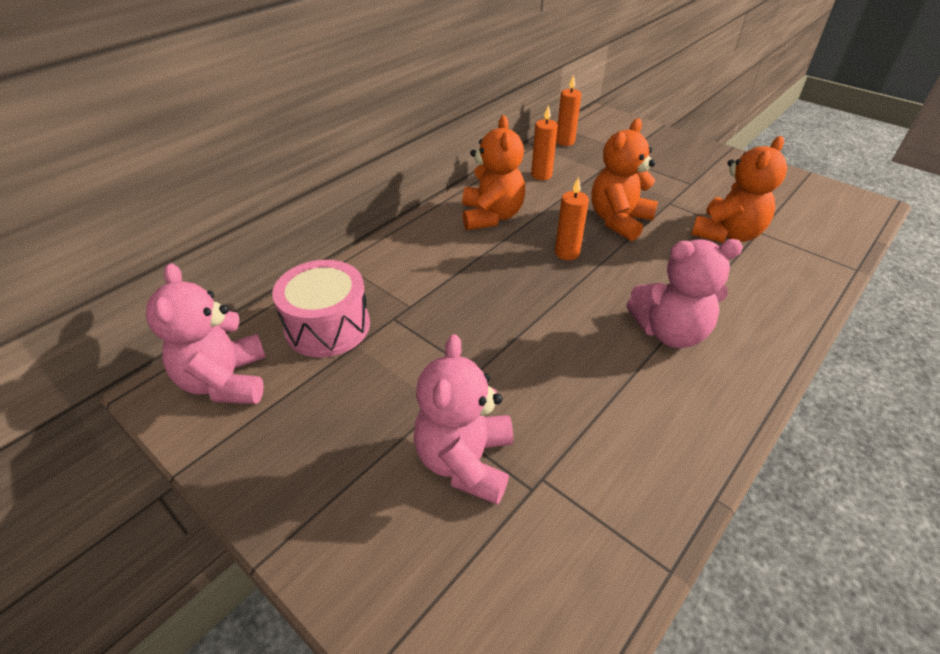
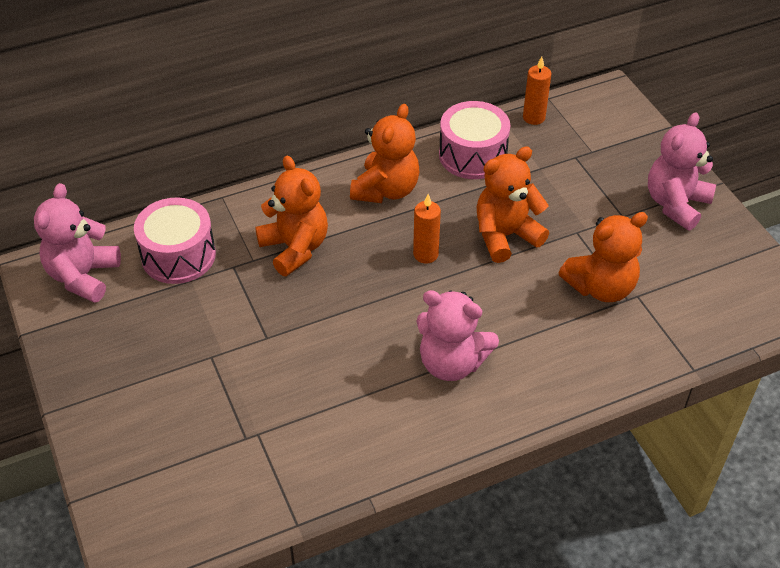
camera: 25 degrees right, 5 degrees up
(444, 284) = (295, 248): none -> orange teddy bear
(465, 461) = (213, 401): pink teddy bear -> pink teddy bear (676, 204)
(541, 175) = (472, 155): orange candle -> pink drum

